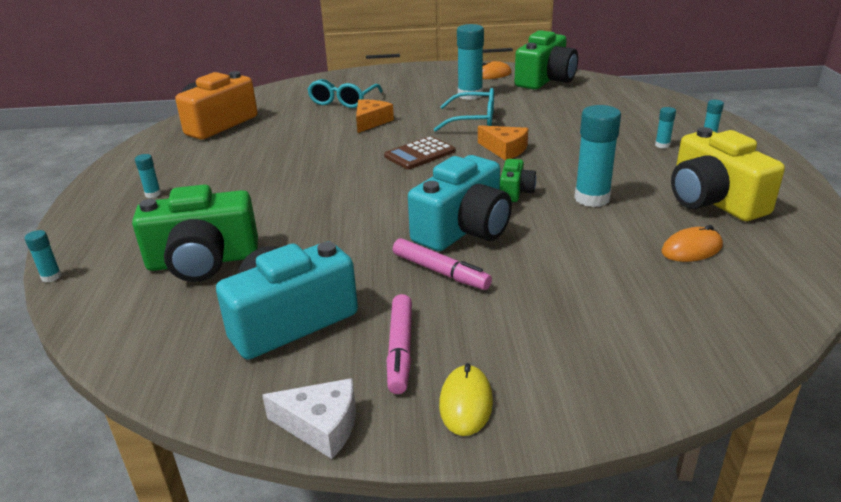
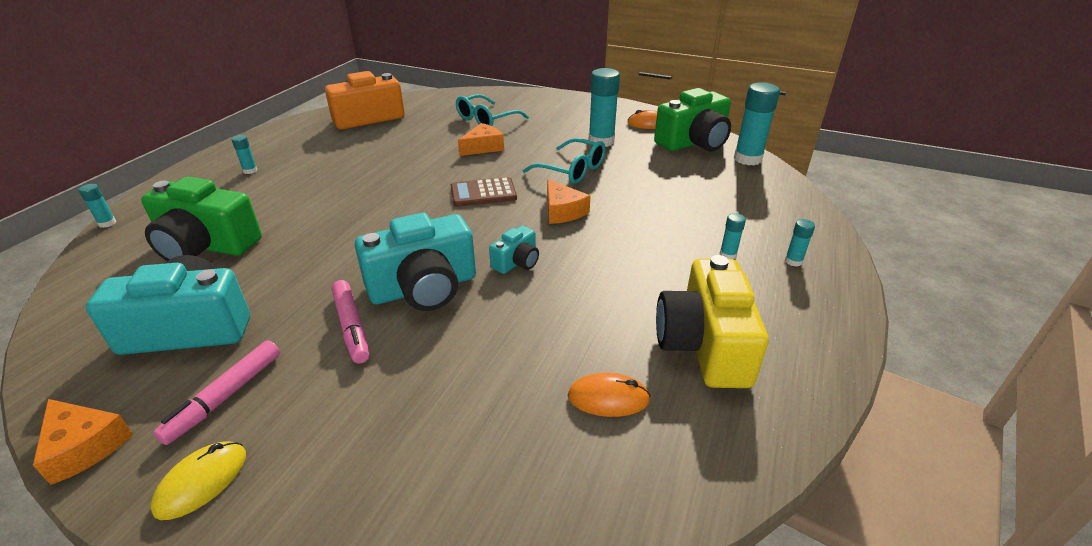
camera: 25 degrees right, 5 degrees up
(321, 426) = (84, 446): white cheese -> orange cheese
(515, 192) = (517, 262): green camera -> turquoise camera
(592, 198) = (579, 295): turquoise glue stick -> turquoise glue stick (747, 159)

